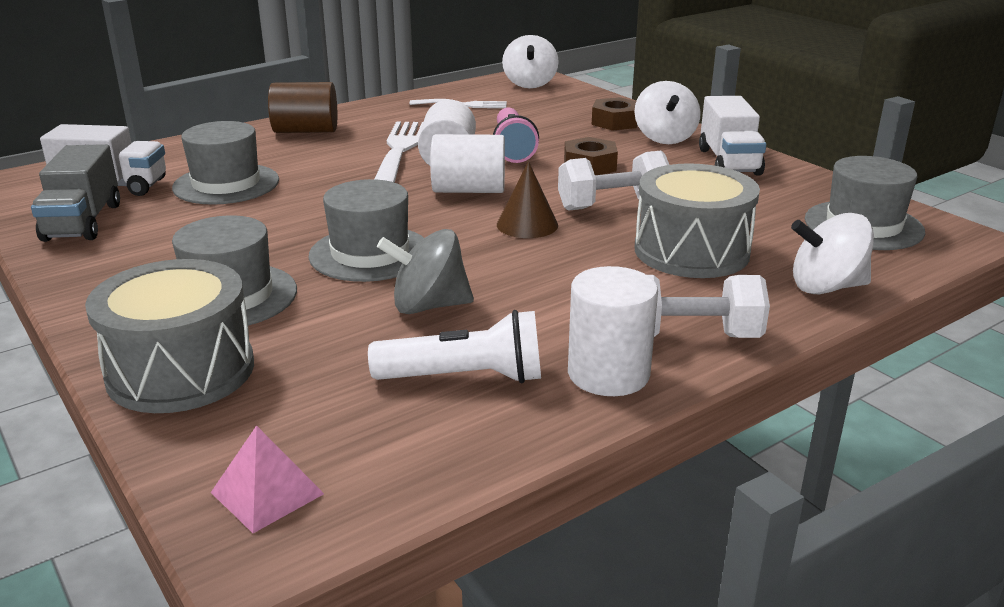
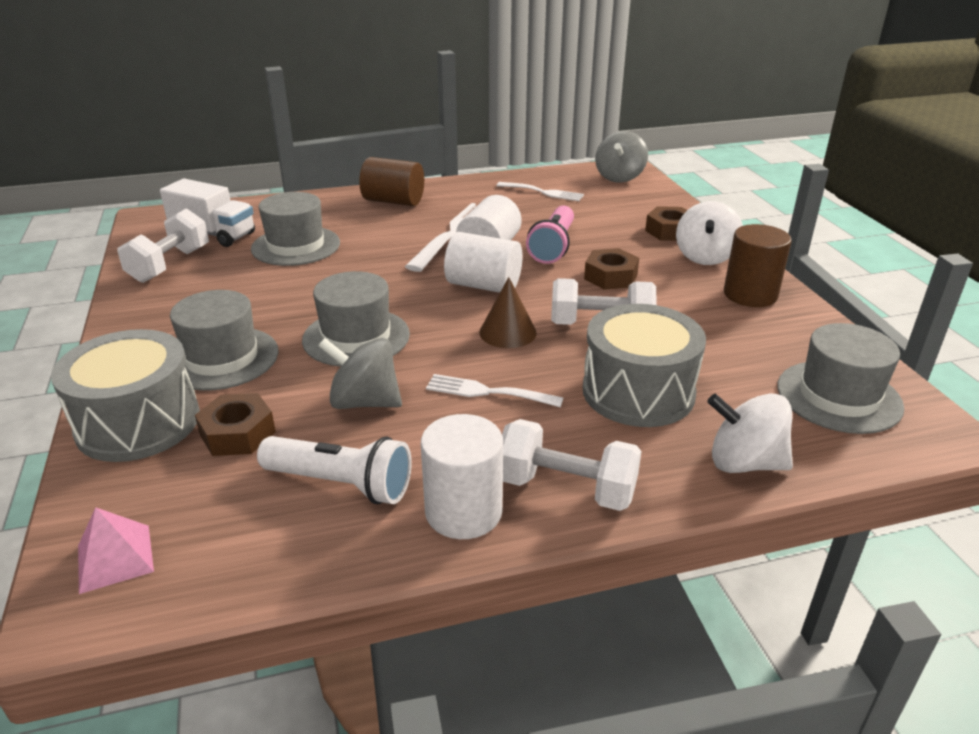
camera: 20 degrees right, 5 degrees up
(83, 222) = (170, 265): grey truck -> white dumbbell
(311, 358) = (238, 433): none -> brown nut
(530, 84) = (619, 177): white spinning top -> grey spinning top
(548, 276) = (487, 392): none -> white fork
(729, 162) = (750, 294): white truck -> brown cylinder

